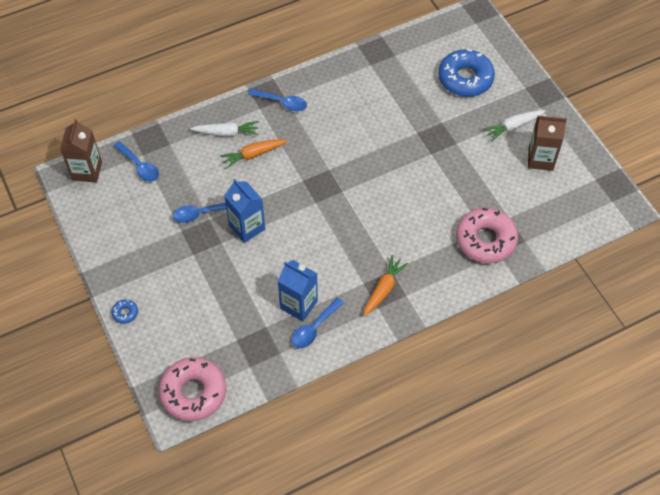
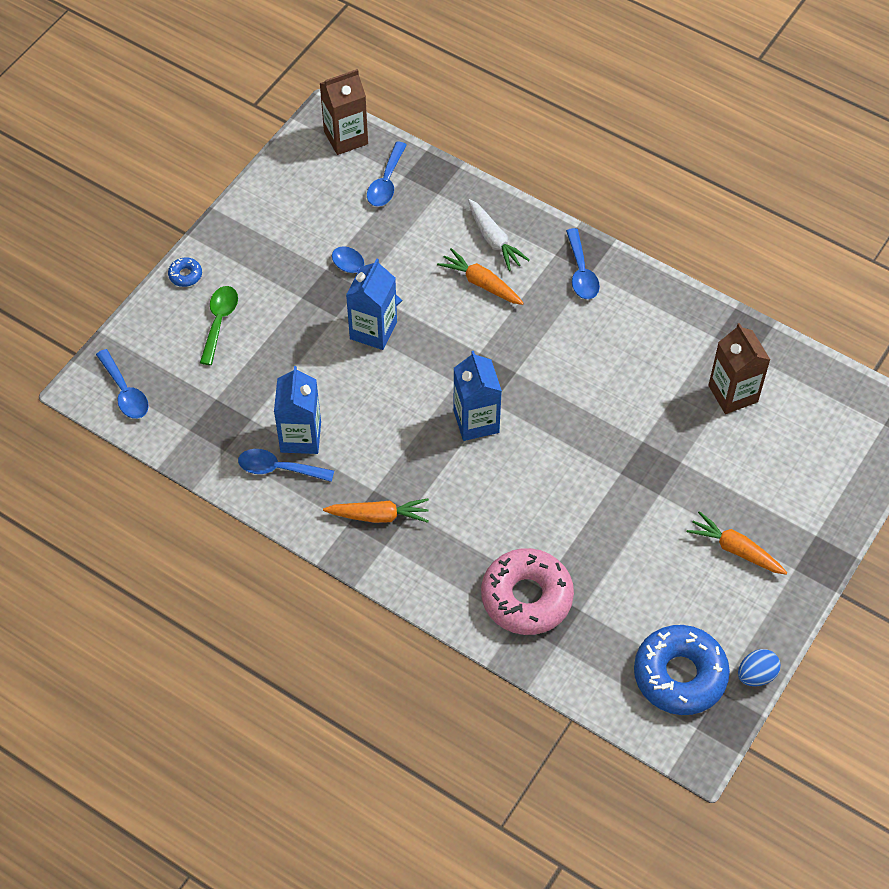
camera: 60 degrees right, 0 degrees up
(177, 310) = (219, 321): none -> green spoon
(193, 392) = (125, 392): pink donut -> blue spoon
(350, 206) = (476, 421): none -> blue carton
(465, 79) = (775, 456): blue donut -> blue donut (679, 675)
(513, 127) = (735, 549): white carrot -> orange carrot
(540, 159) = (705, 607): brown carton -> brown carton (733, 394)
(595, 158) = (756, 675): none -> blue egg

